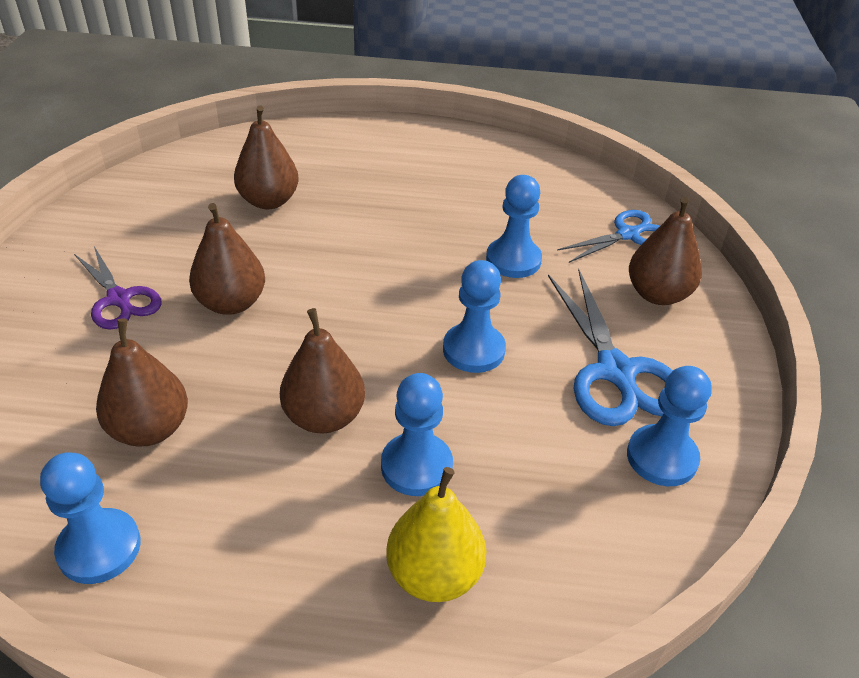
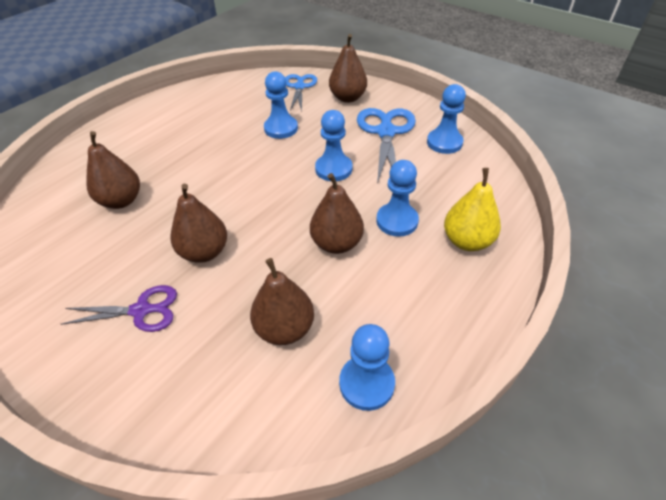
camera: 55 degrees left, 5 degrees up
(616, 372) = (386, 132): blue scissors -> blue scissors turned 105 degrees counterclockwise

